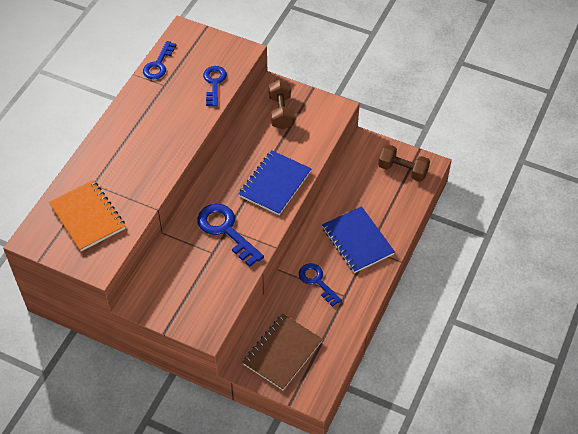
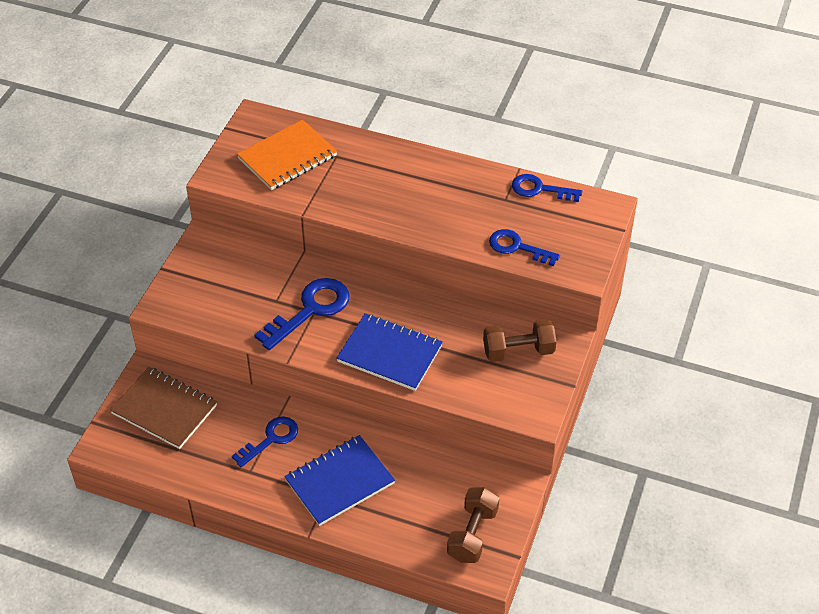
camera: 85 degrees right, 5 degrees down
(214, 83) = (517, 247): blue key -> blue key turned 150 degrees counterclockwise

